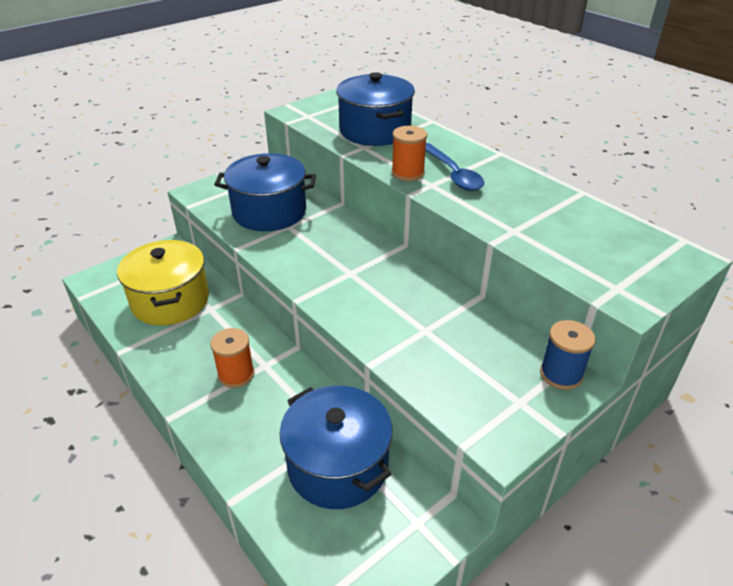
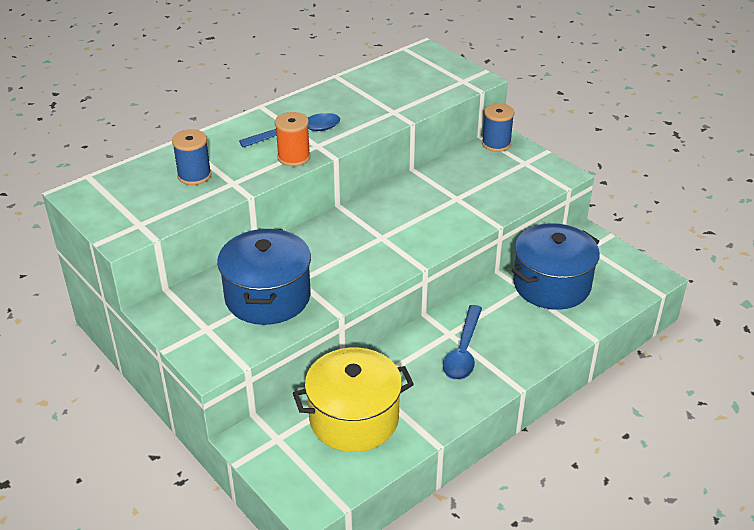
camera: 90 degrees left, 0 degrees up
(236, 374) = (463, 351): orange spool -> blue spoon
(375, 131) = (194, 175): blue pot -> blue spool

